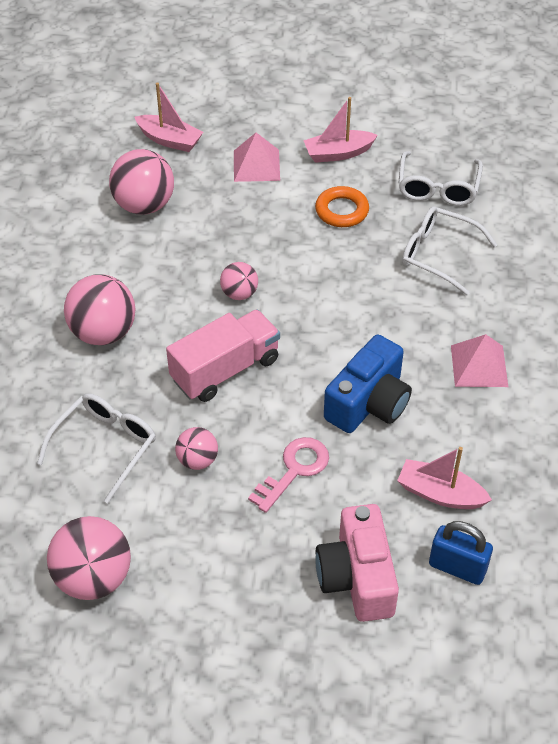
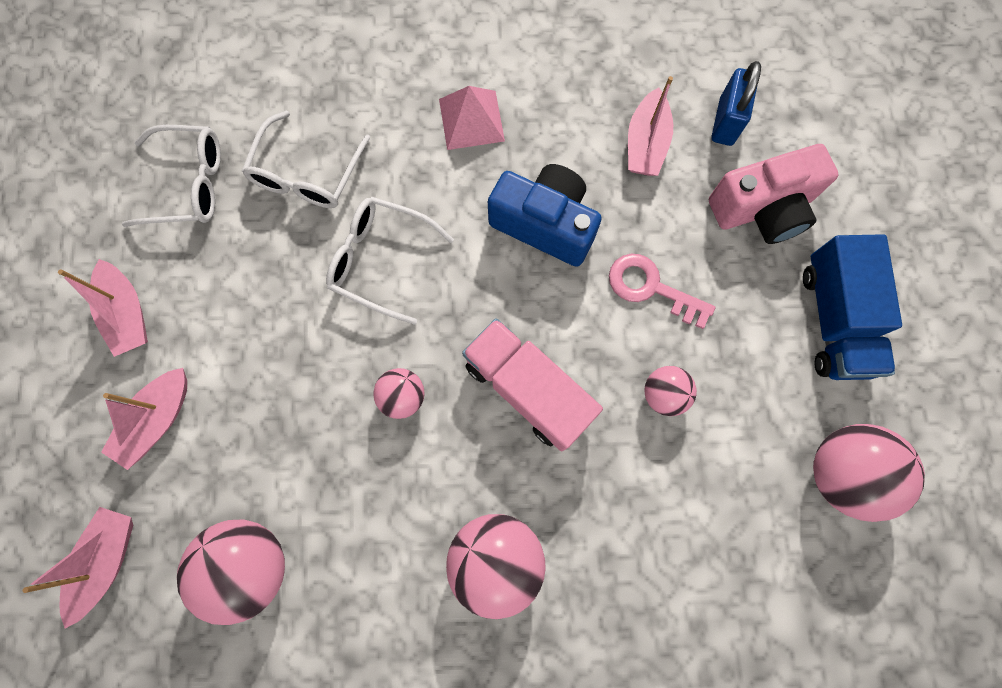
camera: 100 degrees left, 25 degrees up
(105, 446) = (670, 508): white glasses -> white glasses (381, 261)
(233, 610) = (834, 320): none -> blue truck
(256, 165) = (157, 420): pink pyramid -> pink boat
(342, 211) = (240, 294): orange ring -> none

